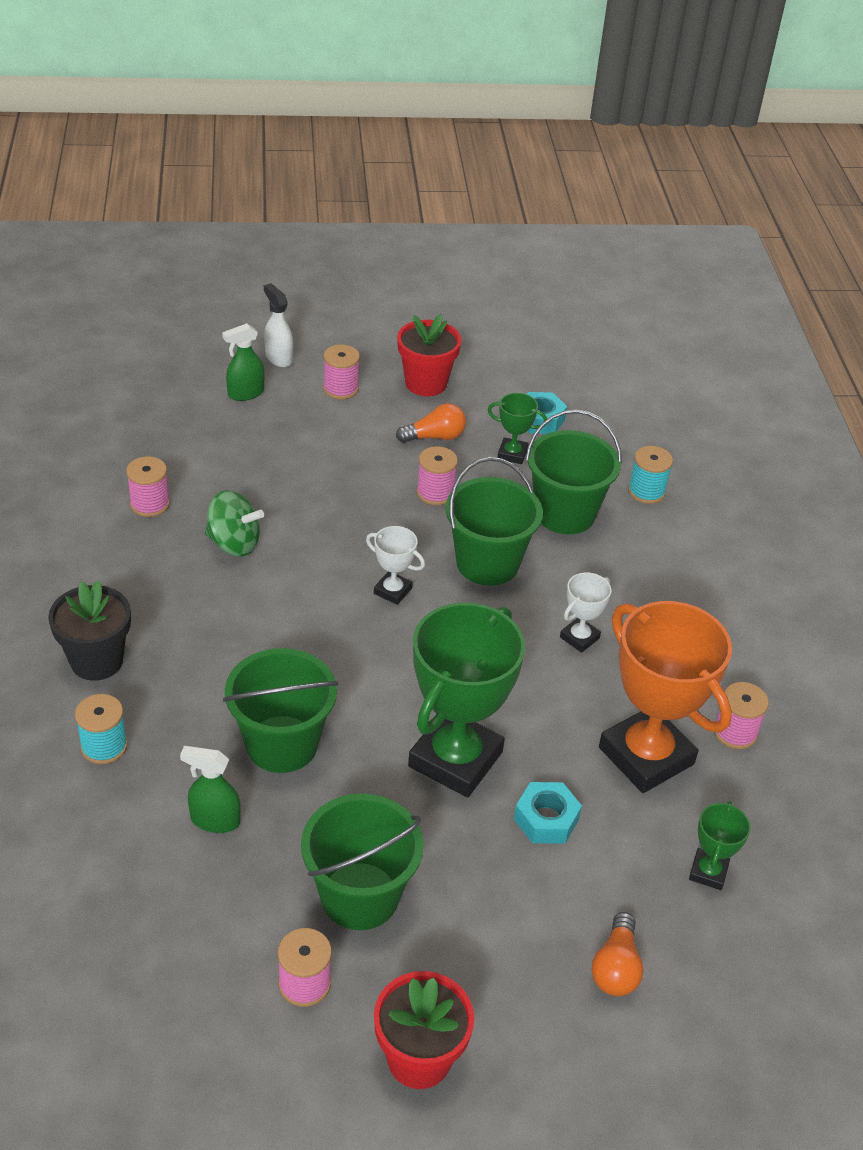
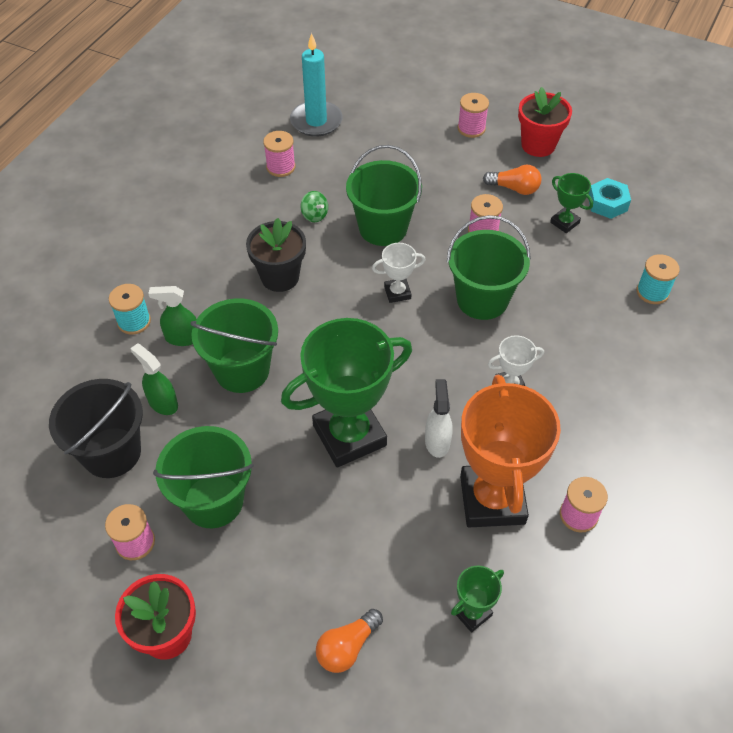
camera: 35 degrees right, 10 degrees up
(96, 661) = (171, 262): black flower pot -> black flower pot (280, 277)
(153, 438) = (316, 121): none -> turquoise candle
(196, 902) = (112, 452): none -> black bucket
(234, 543) = (314, 215): green spinning top -> green spinning top, size x0.60
(245, 393) = (401, 110): green spray bottle -> green spray bottle (182, 338)
(278, 358) = (443, 91): white spray bottle -> white spray bottle (437, 441)
(392, 591) = (397, 292): white trophy -> white trophy turned 75 degrees counterclockwise
(546, 819) = (380, 511): turquoise nut -> none
(565, 513) = (571, 284): green bucket -> green bucket (383, 228)

